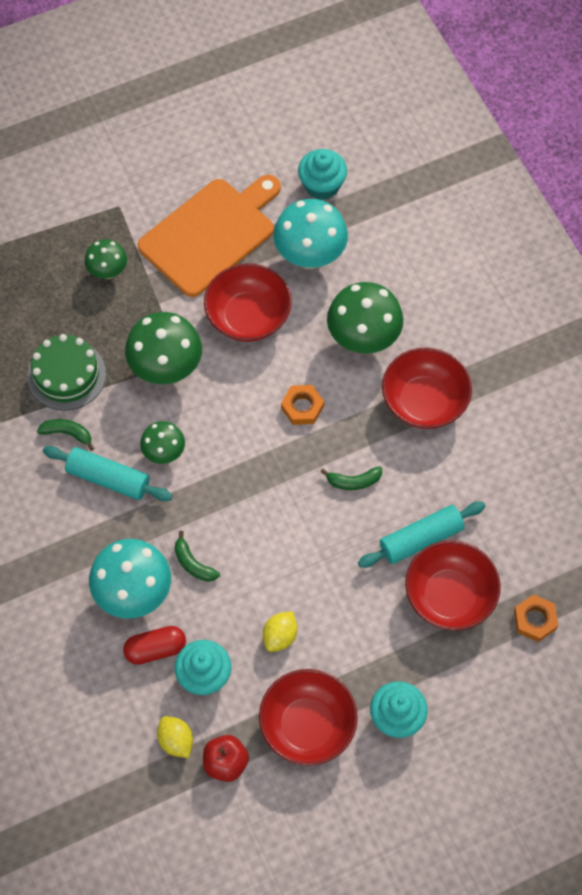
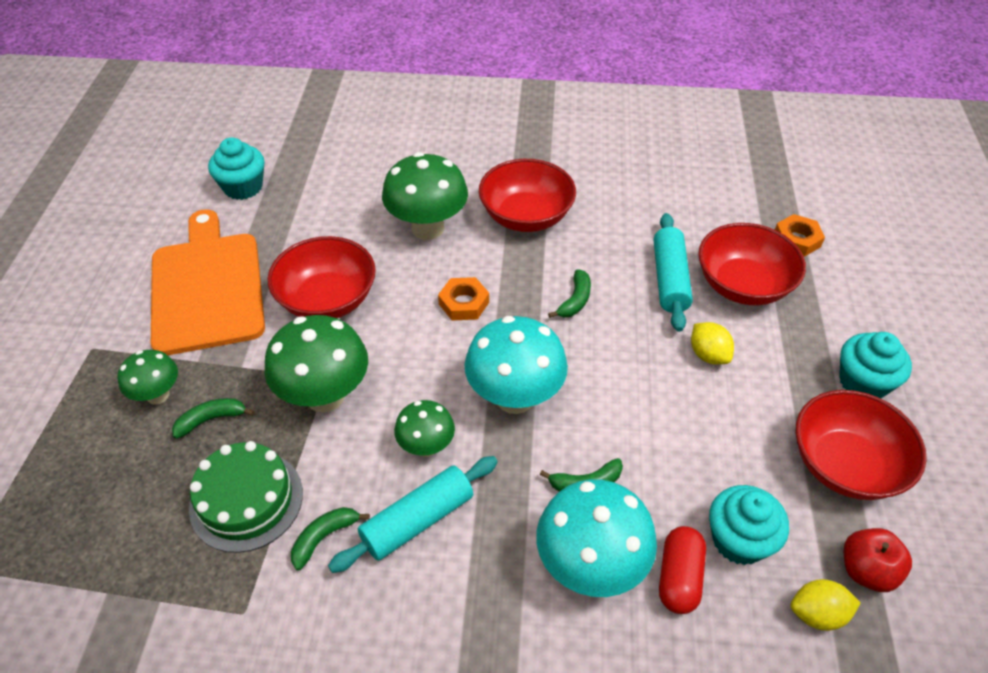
camera: 60 degrees left, 15 degrees down
(109, 315) = (211, 420): none -> green banana
(280, 636) = (722, 441): yellow lemon -> yellow lemon (708, 355)
(310, 256) = (307, 226): turquoise mushroom -> turquoise mushroom (514, 398)

